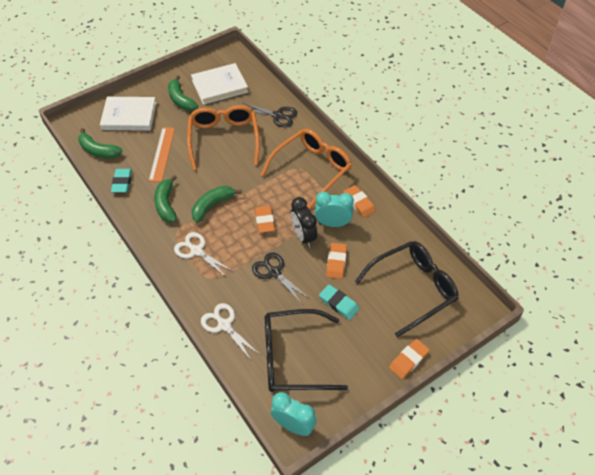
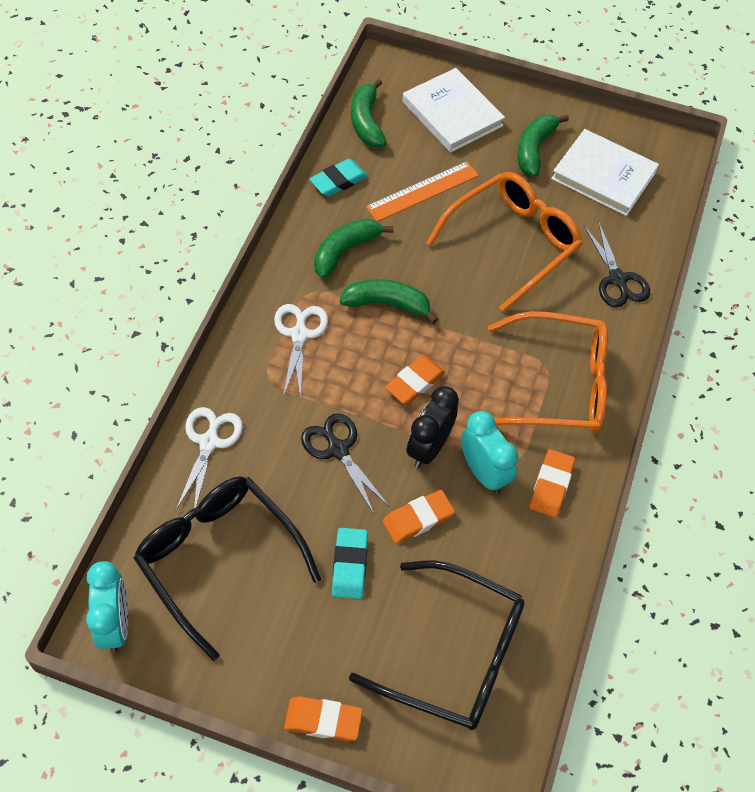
camera: 50 degrees right, 5 degrees up
(274, 272) = (338, 450): black scissors -> black scissors turned 45 degrees counterclockwise

